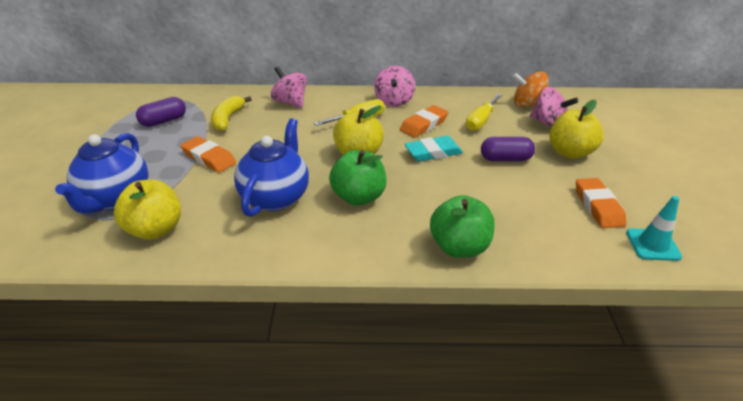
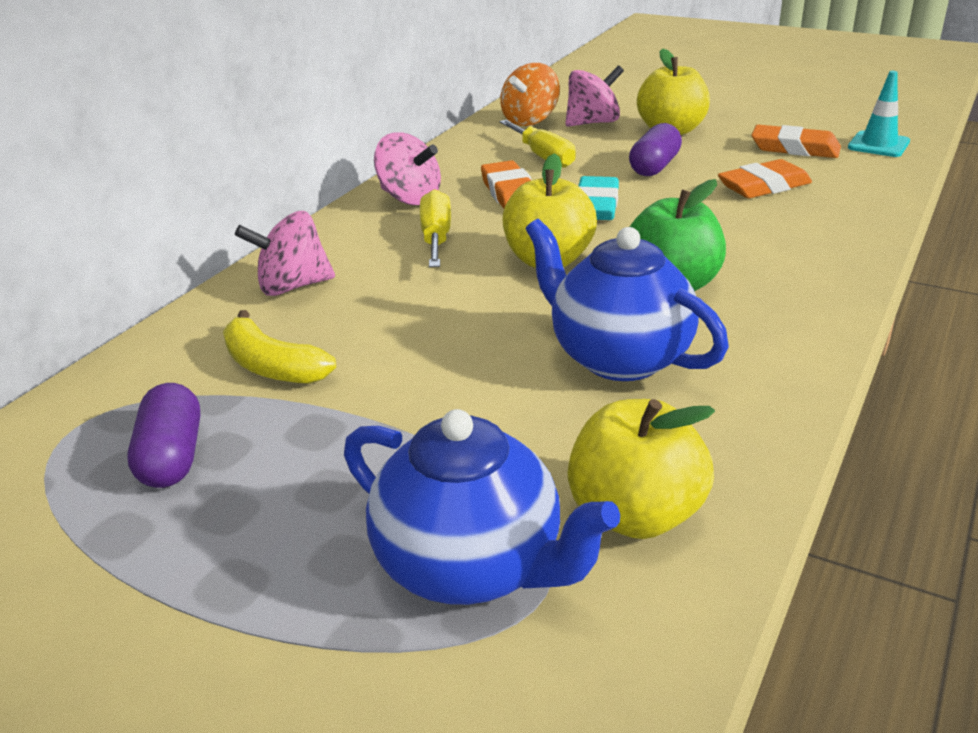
camera: 60 degrees left, 5 degrees down
(209, 158) = (414, 412): orange eraser -> orange eraser (764, 186)
(459, 247) = (835, 242): green apple -> none

